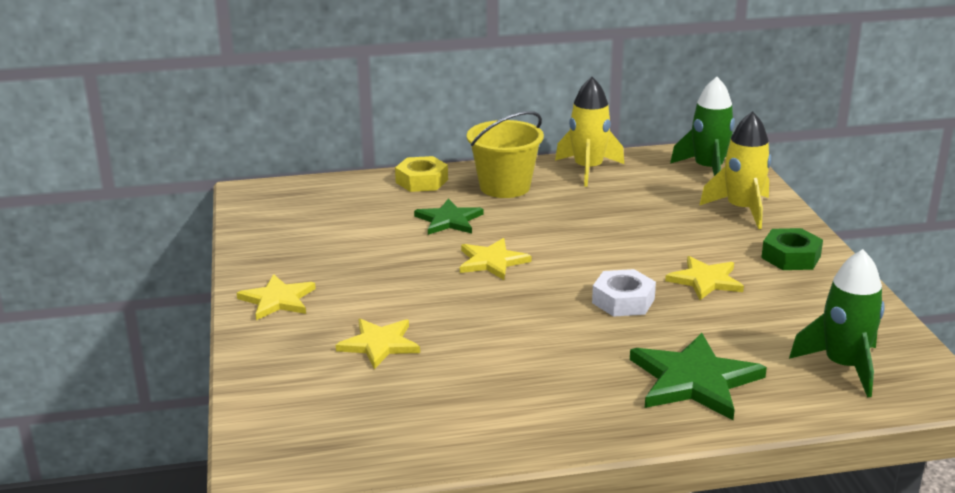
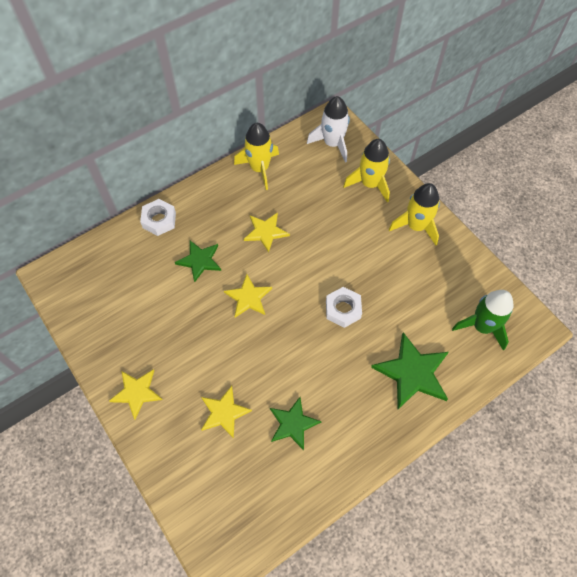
camera: 25 degrees left, 35 degrees up
(421, 181) = (159, 220): yellow nut -> white nut
(470, 379) = (293, 424): none -> green star
(505, 187) = (216, 208): yellow bucket -> none
(705, 280) = (379, 269): yellow star -> yellow star (266, 232)
(708, 170) = (332, 144): green rocket -> white rocket
(791, 257) = (416, 226): green nut -> yellow rocket

